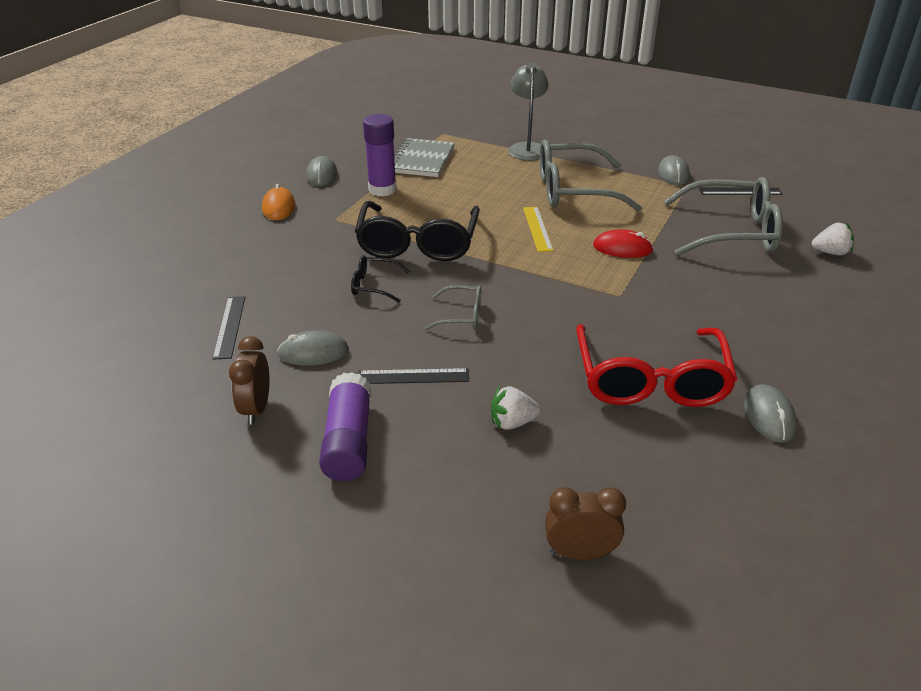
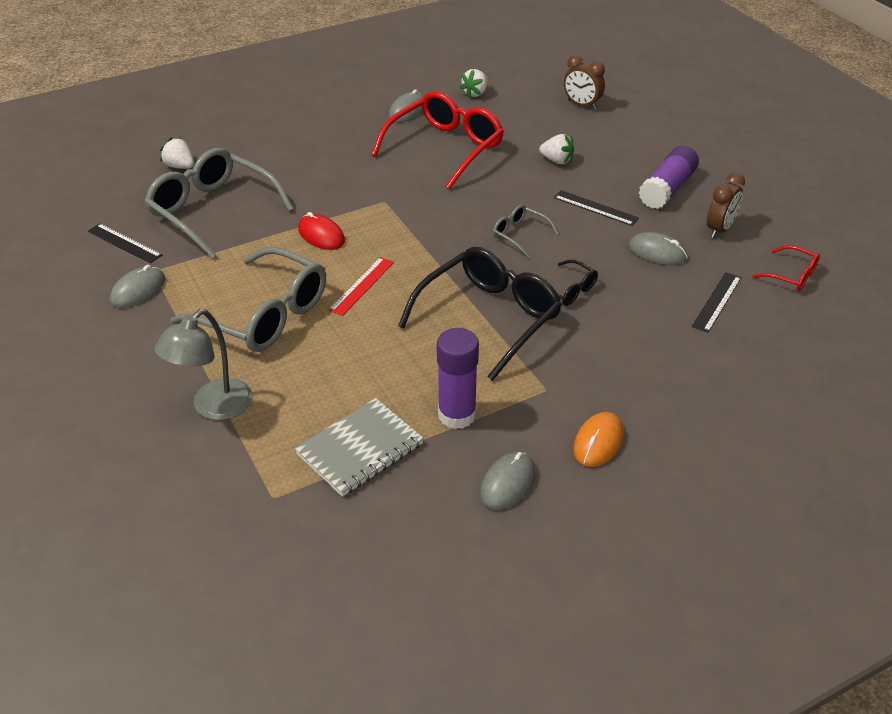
camera: 145 degrees left, 5 degrees up
(156, 384) = (791, 275): none -> red glasses
(537, 228) = (362, 286): yellow ruler -> red ruler
(742, 494) = (475, 93): none -> white strawberry

